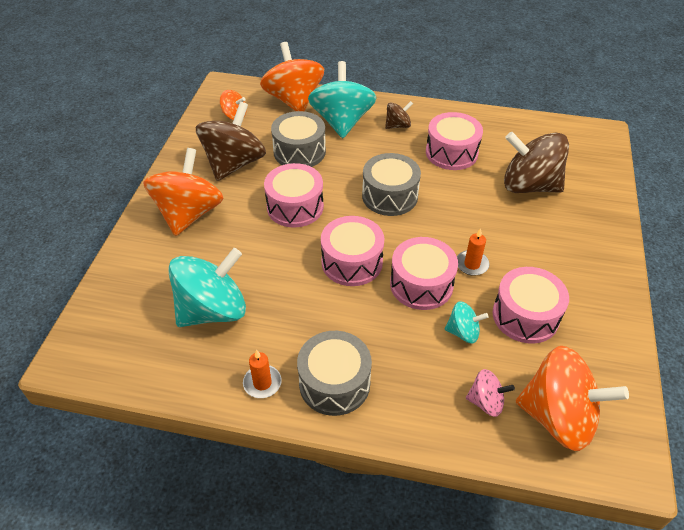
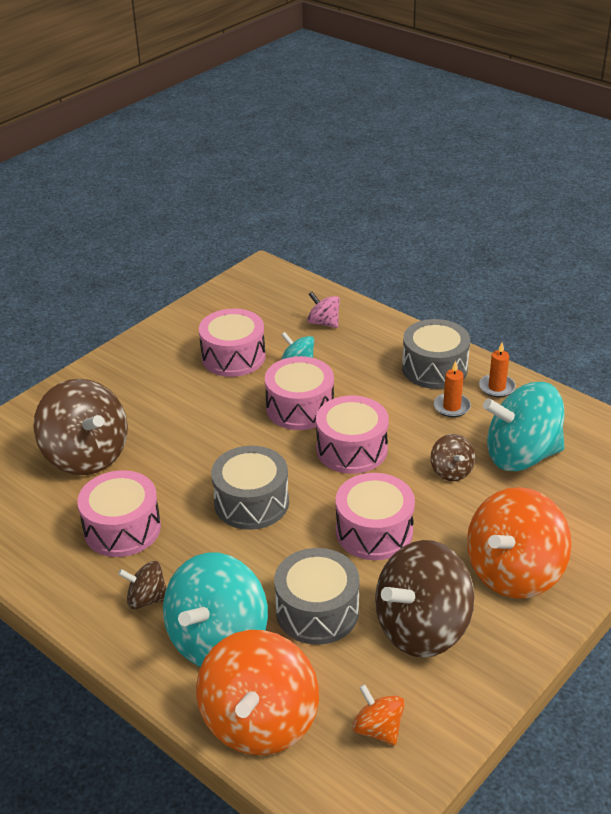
camera: 150 degrees left, 10 degrees down
(264, 273) = (451, 471): none -> brown spinning top
(472, 264) = (235, 407): orange candle -> orange candle (451, 407)
(558, 417) = (280, 301): orange spinning top -> none

